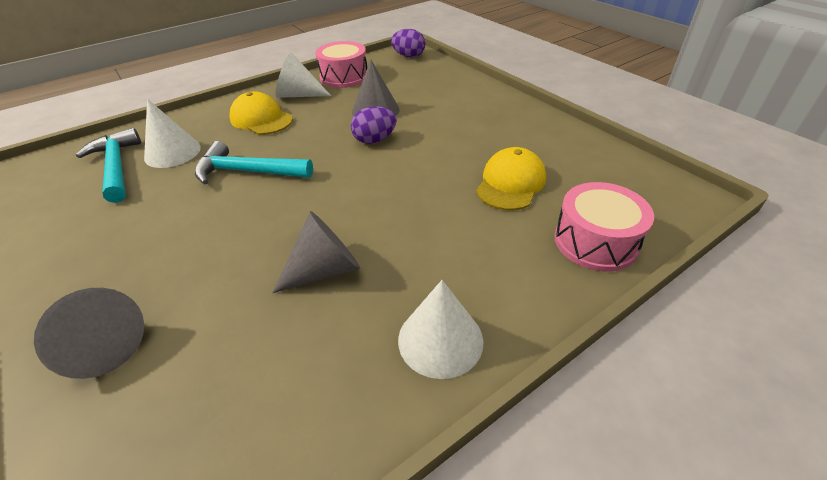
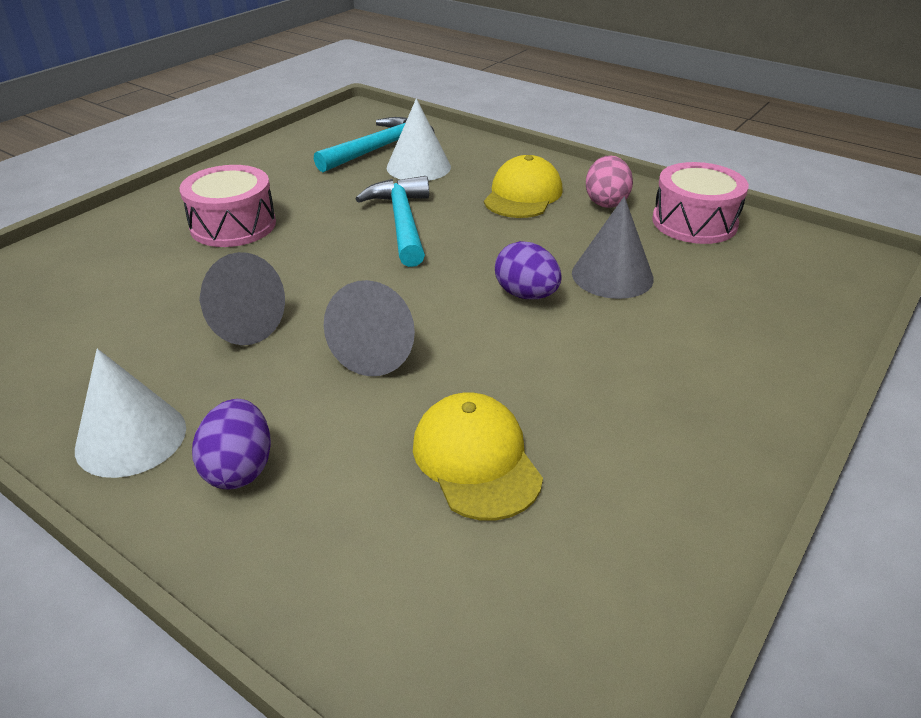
camera: 70 degrees right, 5 degrees down
(103, 345) = (132, 235): grey cone -> grey cone (379, 350)
(298, 95) = (606, 202): white cone -> pink egg
(409, 56) = (838, 265): purple egg -> purple egg (239, 468)
(510, 183) = (476, 460): yellow cap -> yellow cap turned 120 degrees counterclockwise
(595, 241) = (345, 589): pink drum -> pink drum (233, 225)

